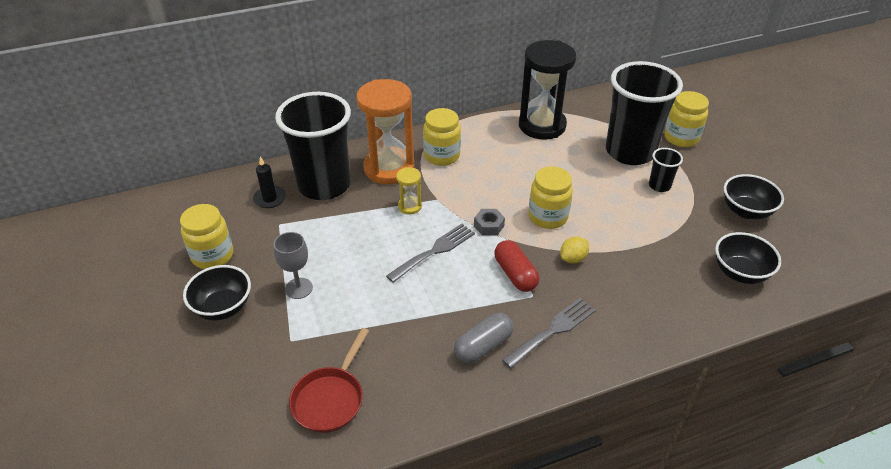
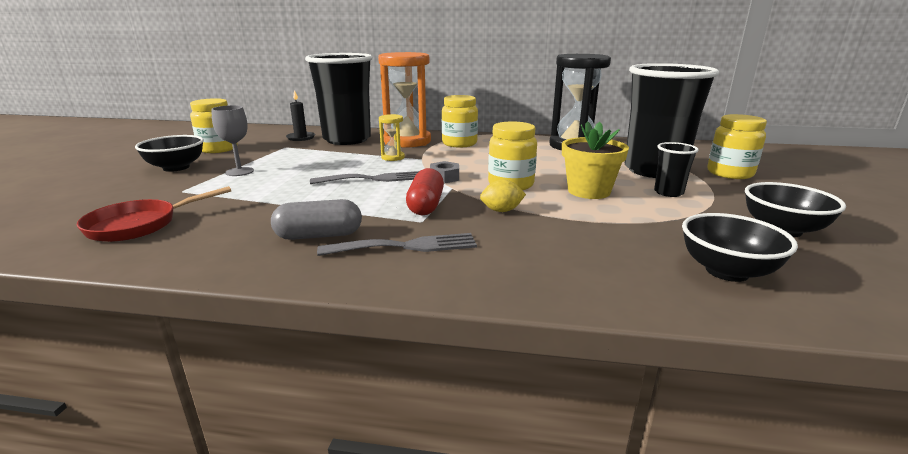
camera: 30 degrees right, 20 degrees down
(608, 205) = (588, 191): none -> yellow flower pot

